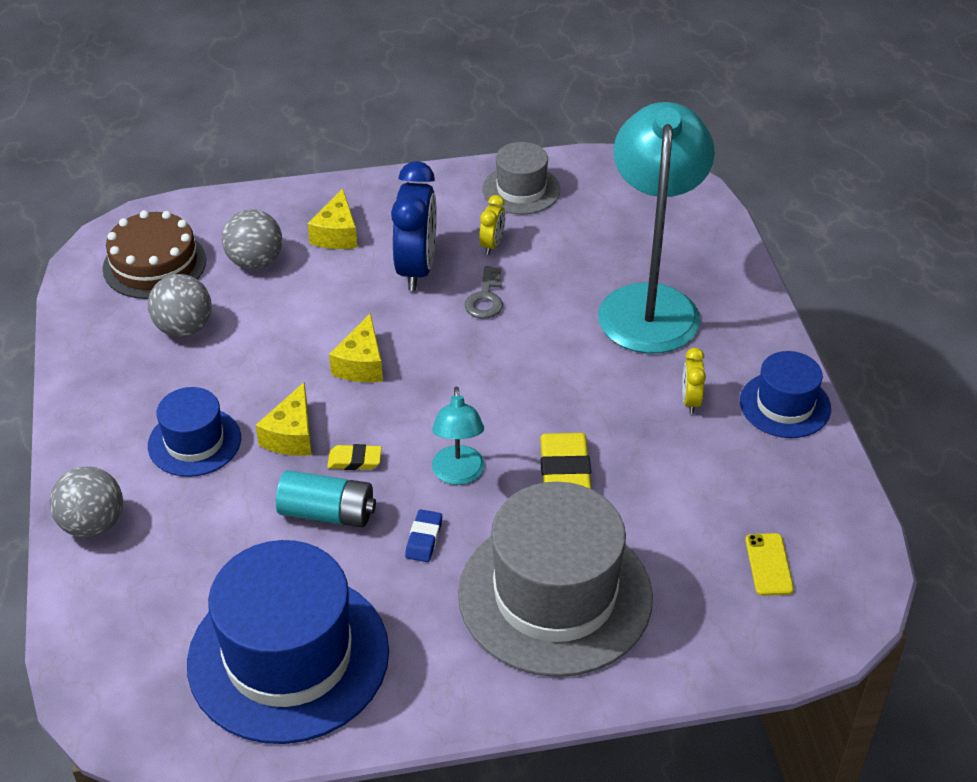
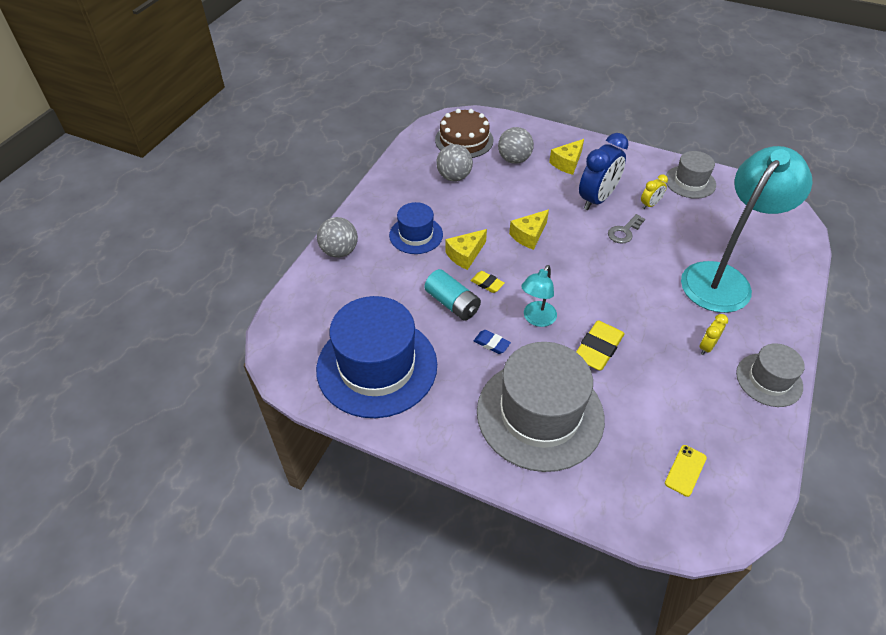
camera: 35 degrees right, 5 degrees up
(424, 539) = (491, 343): blue eraser -> blue eraser turned 75 degrees clockwise
(785, 405) = (769, 380): blue hat -> grey hat

